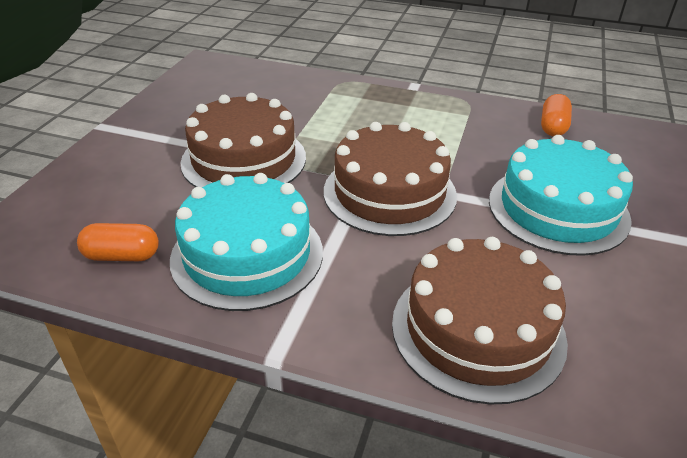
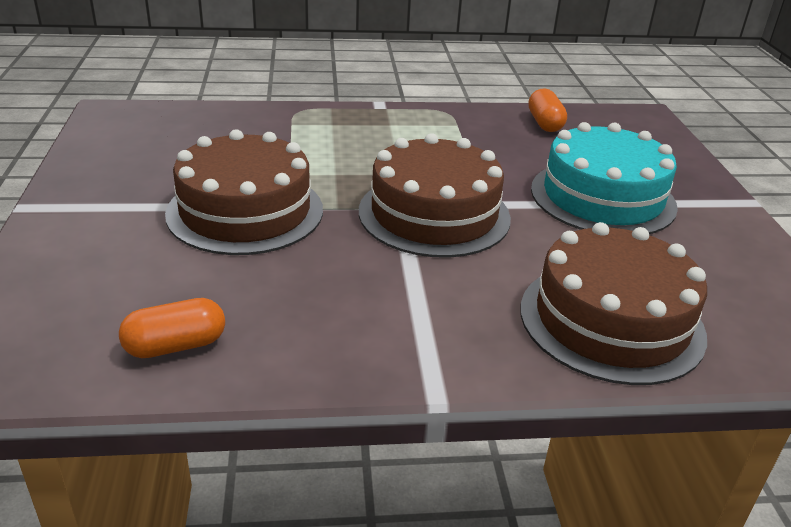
camera: 25 degrees left, 5 degrees down
(247, 254) = (328, 308): turquoise cake -> none

